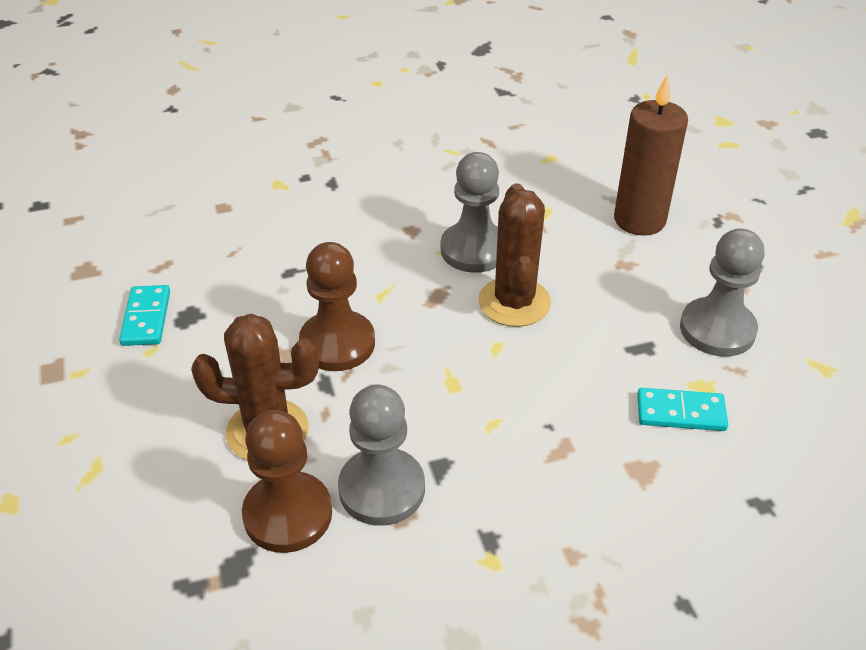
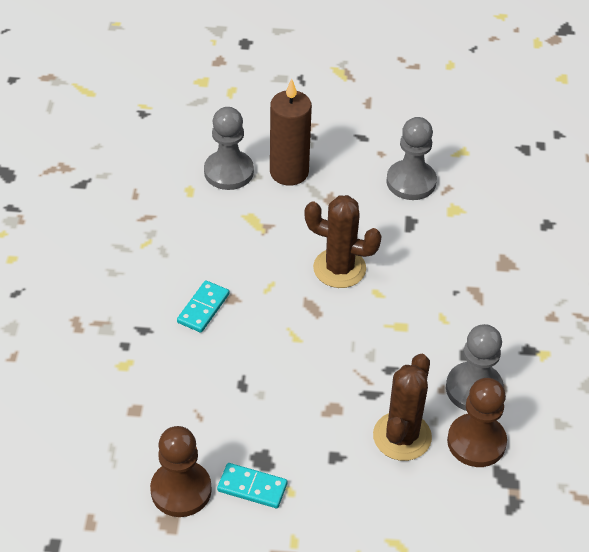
camera: 70 degrees left, 5 degrees up
(337, 343) = (335, 376): brown pawn -> brown pawn (181, 490)
(474, 250) = (274, 270): grey pawn -> grey pawn (228, 172)
(681, 413) = (470, 228): turquoise domino -> turquoise domino (203, 308)

